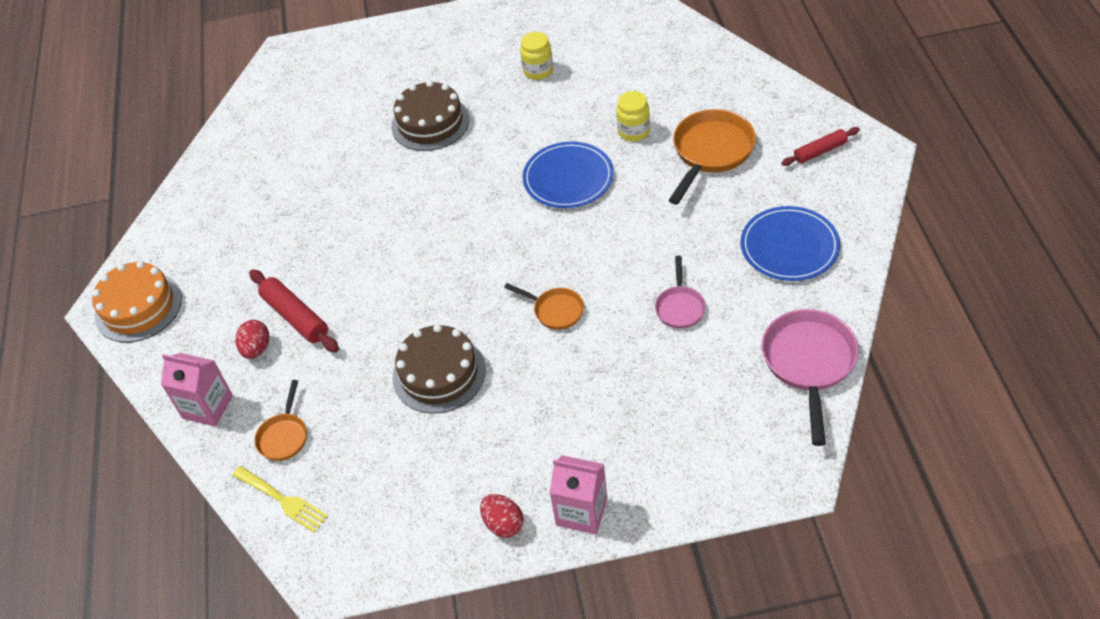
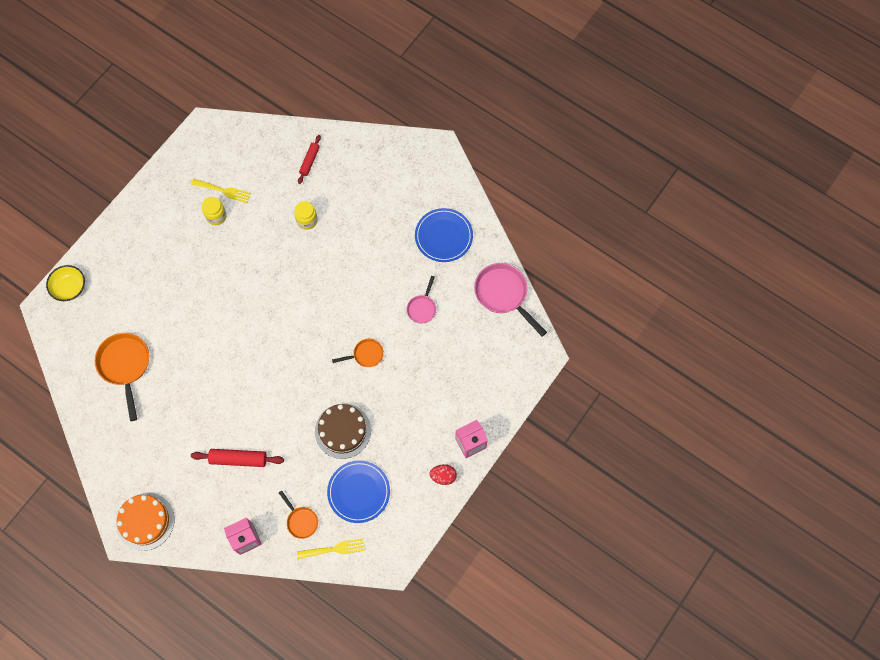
camera: 50 degrees left, 20 degrees up
(256, 349) = (237, 491): red egg -> none
(326, 49) = (69, 287): none -> yellow bowl
(430, 123) = (188, 293): brown cake -> none
(568, 178) = (300, 274): blue plate -> blue plate (358, 492)
(571, 53) = (223, 191): none -> yellow fork
(680, 307) = (422, 308): pink pan -> pink pan turned 60 degrees clockwise
(710, 153) = (359, 206): orange pan -> orange pan (125, 366)
(820, 151) = (412, 167): red rolling pin -> red rolling pin (309, 161)

